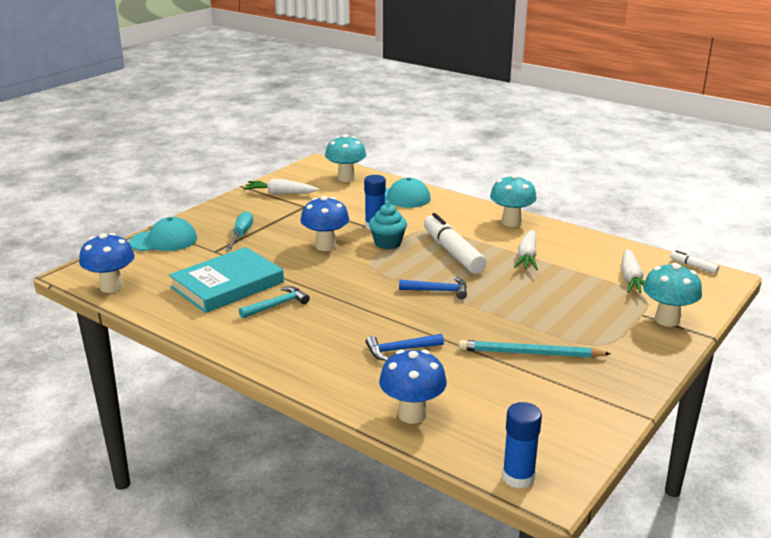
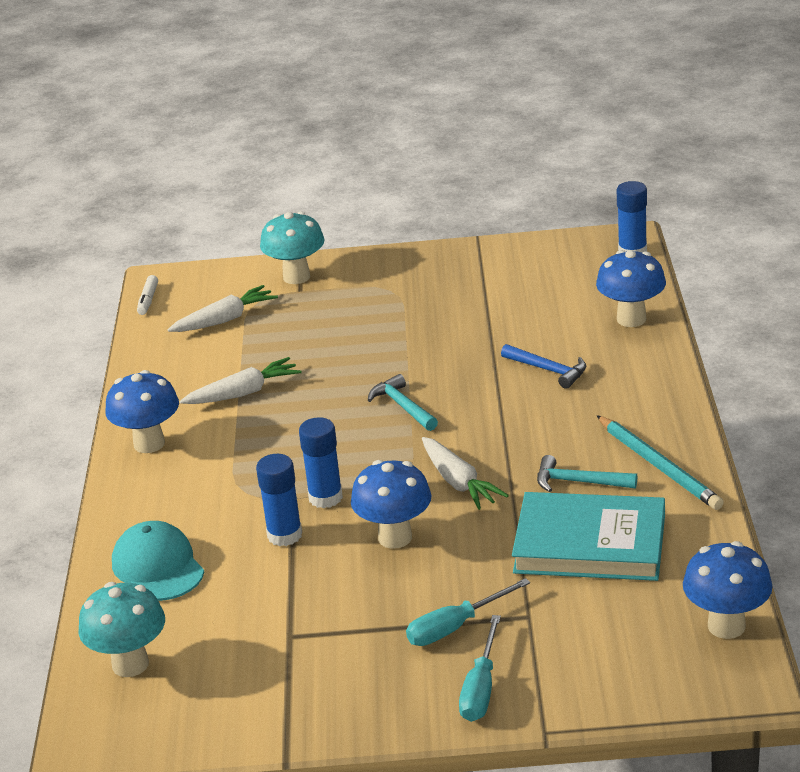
camera: 125 degrees left, 5 degrees up
(164, 240) = (564, 684): turquoise cap -> none
(198, 226) = (481, 688): none -> turquoise screwdriver
(280, 193) = (270, 691): white carrot -> white carrot (458, 482)
(387, 243) = (325, 498): turquoise cupcake -> blue glue stick
(438, 291) = (403, 406): blue hammer -> turquoise hammer
(452, 252) = (292, 442): white marker -> none
(511, 222) = (149, 444): turquoise mushroom -> blue mushroom
(530, 353) = (455, 311): turquoise pencil -> turquoise pencil (659, 466)

